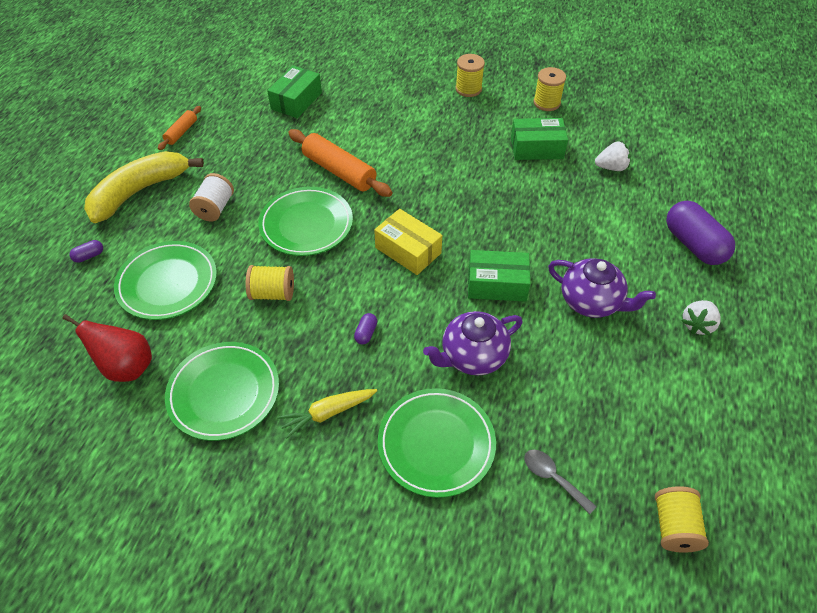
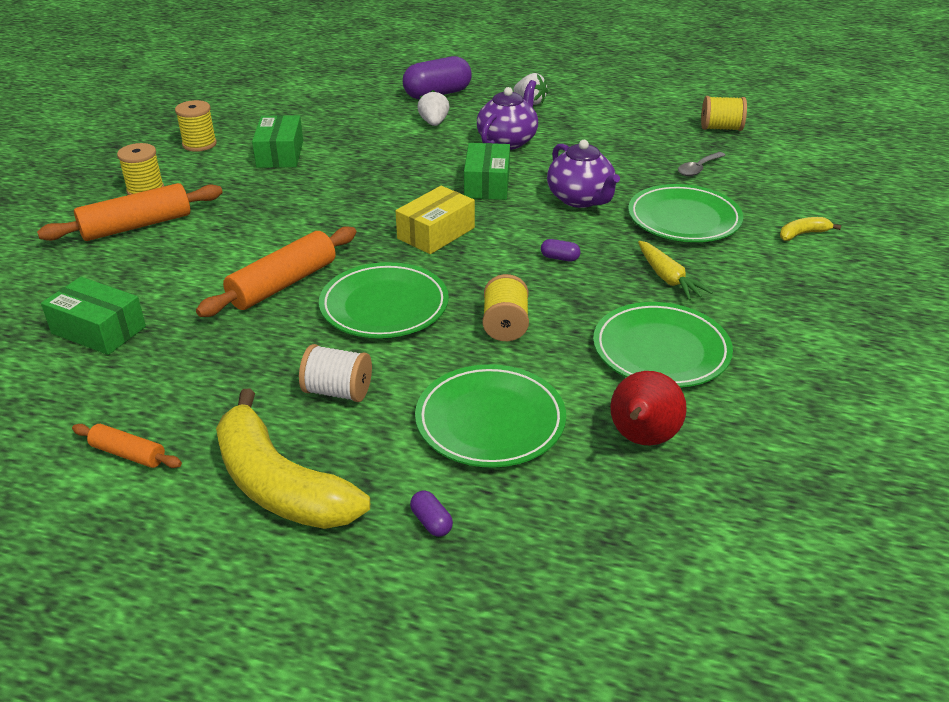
camera: 90 degrees left, 15 degrees down
(406, 562) = (802, 234): none -> yellow banana
(418, 94) = (136, 226): none -> orange rolling pin
(611, 167) = (324, 119): white strawberry -> white strawberry (434, 123)

